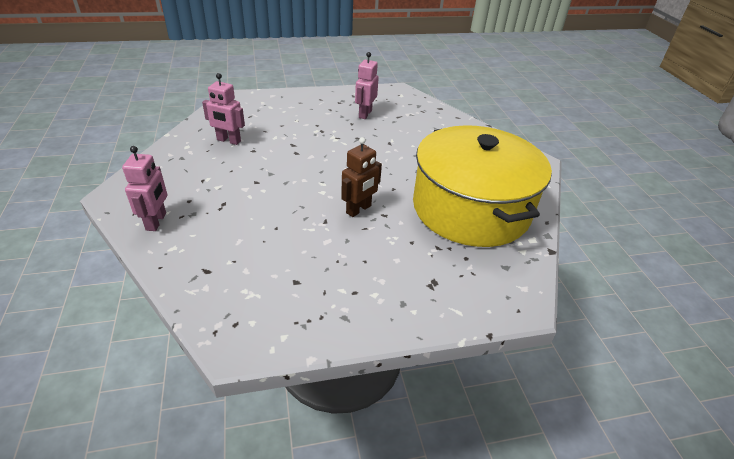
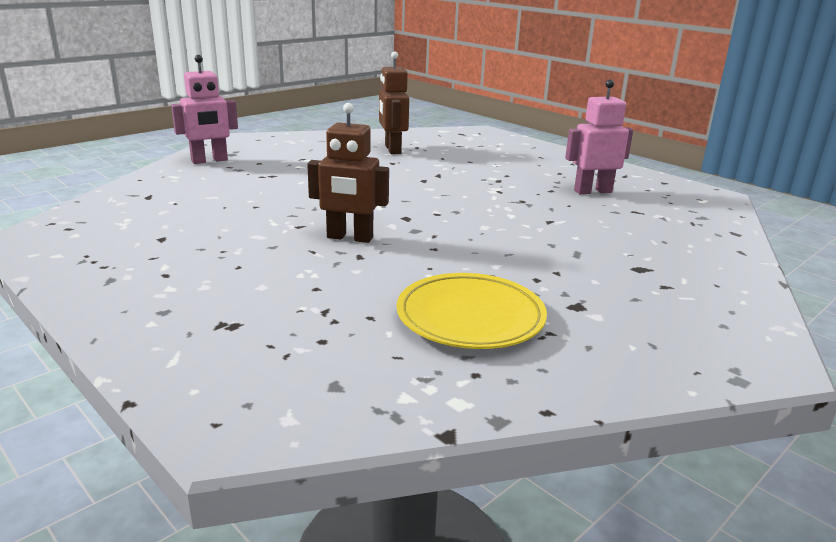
camera: 60 degrees right, 15 degrees down
(228, 141) = (392, 149): pink robot -> brown robot
(471, 209) = (470, 317): yellow pot -> yellow plate

